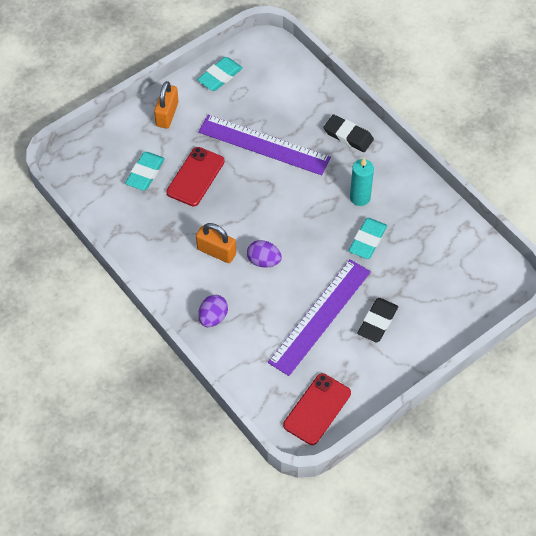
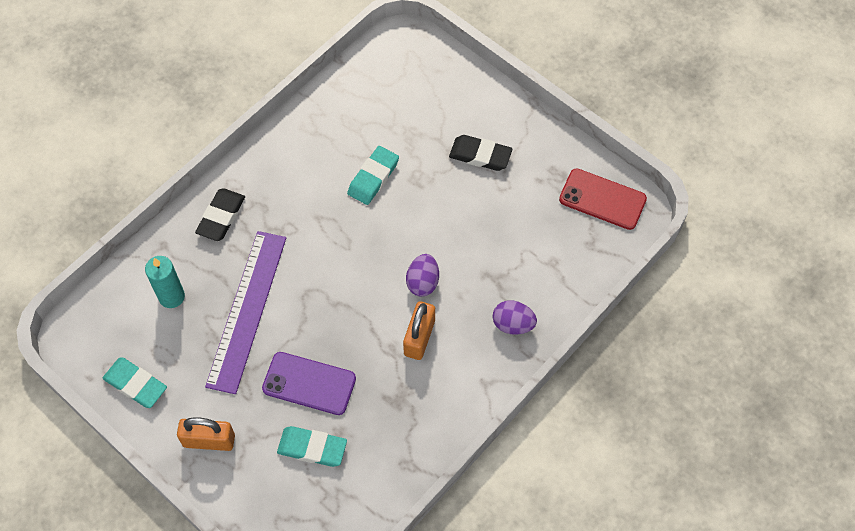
camera: 100 degrees left, 5 degrees up
(195, 177) = (309, 383): red phone -> purple phone
(320, 316) = (486, 212): purple ruler -> none
(360, 197) = (313, 193): turquoise candle -> turquoise candle (171, 296)
(367, 240) = (373, 178): turquoise eraser -> turquoise eraser turned 75 degrees counterclockwise

